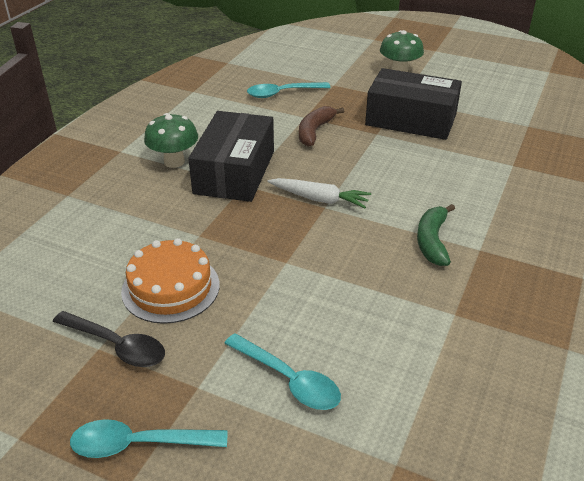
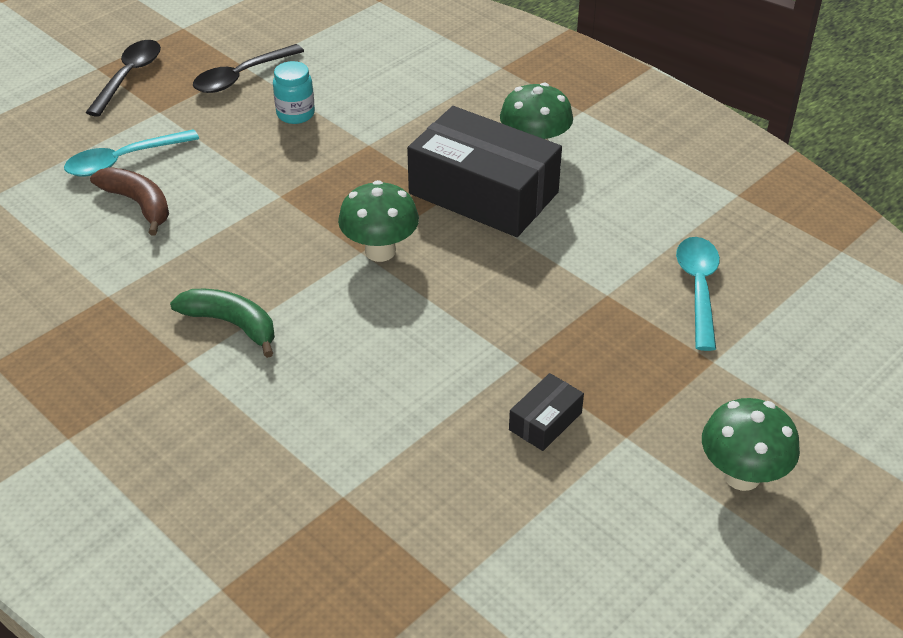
camera: 110 degrees right, 5 degrees up
(139, 444) = (129, 77): turquoise spoon -> black spoon
(171, 288) = (295, 114): orange cake -> turquoise jar
(315, 131) = (556, 293): brown banana -> brown banana (138, 204)
(319, 199) = (380, 251): white carrot -> green mushroom
(411, 119) = (545, 421): black box -> black box, size x0.43

